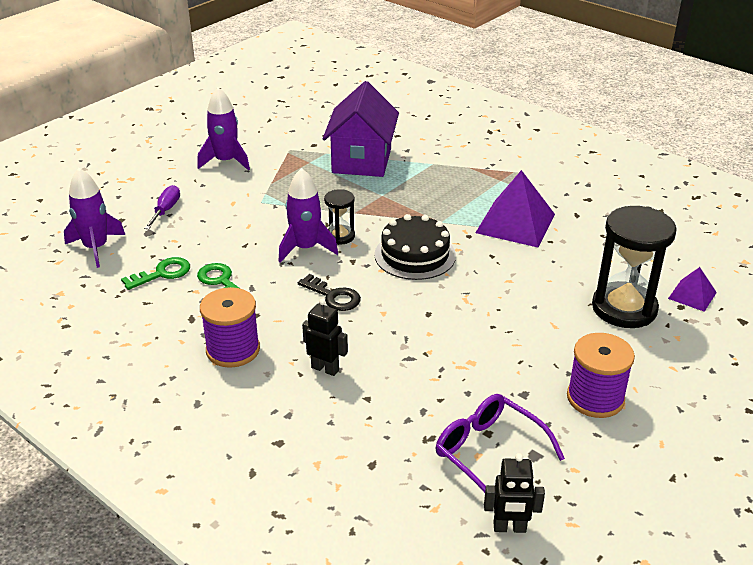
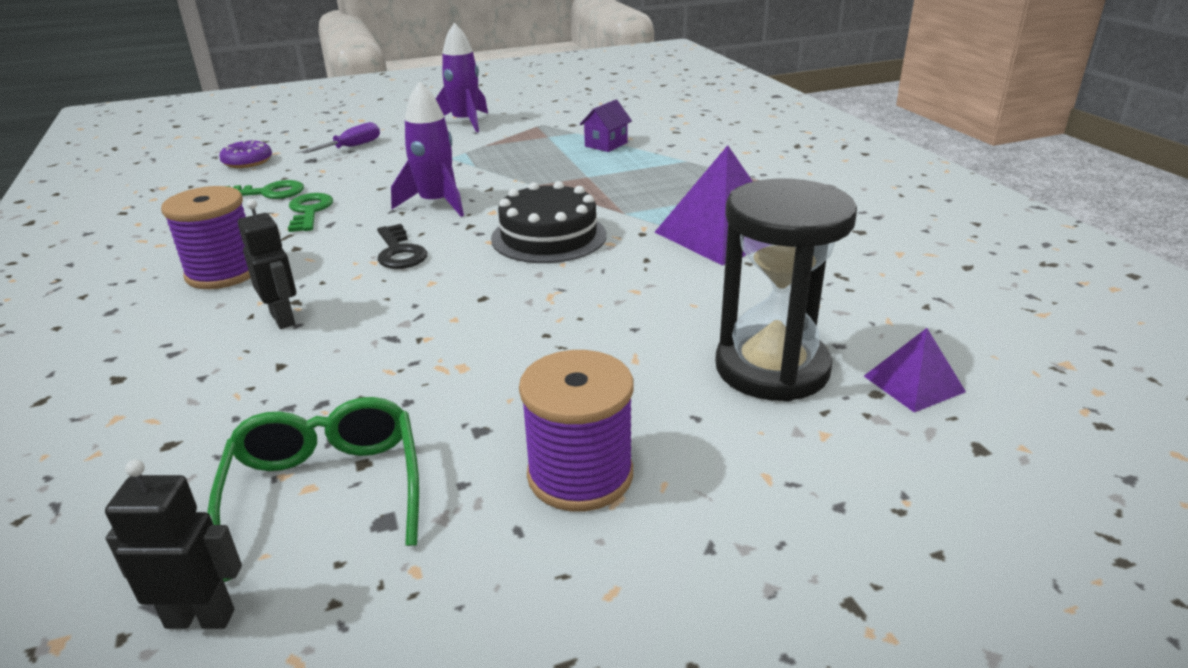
camera: 30 degrees right, 5 degrees down
(96, 248) = (247, 162): purple rocket -> purple donut
(340, 236) = (488, 201): black hourglass -> none
(362, 161) = (606, 144): purple house -> purple house, size x0.45
(488, 453) = (326, 491): purple glasses -> green glasses
(509, 528) = (200, 618): black robot -> black robot turned 150 degrees clockwise

